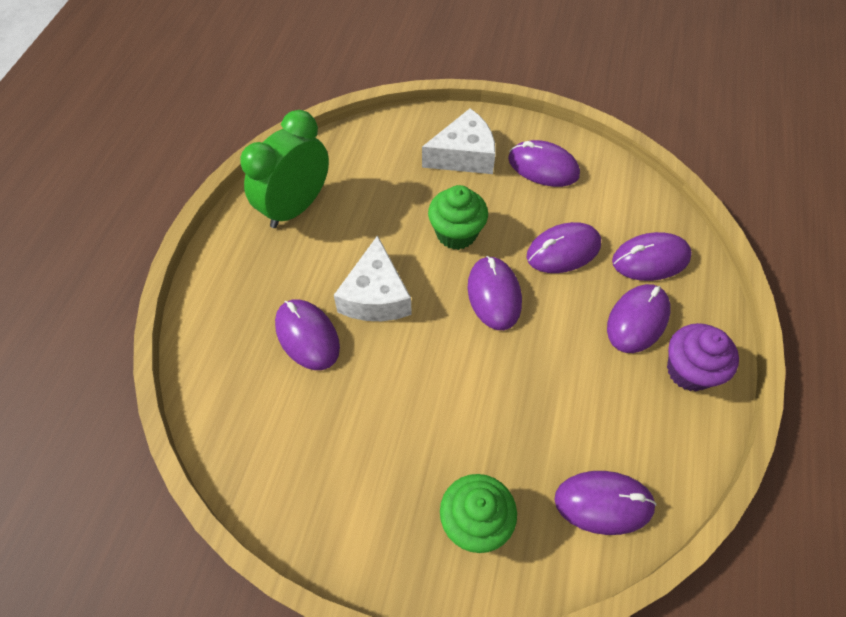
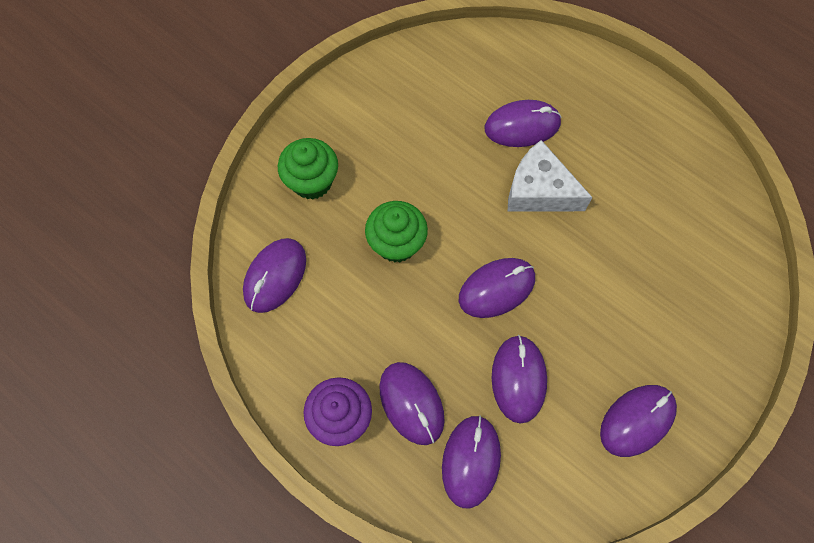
camera: 115 degrees right, 10 degrees up
(296, 207) = (670, 161): green clock -> none
(456, 233) = (581, 288): green cupcake -> green cupcake (396, 243)
(464, 155) = (684, 344): white cheese -> none
(494, 295) = (496, 289): purple mouse -> purple mouse turned 45 degrees counterclockwise

